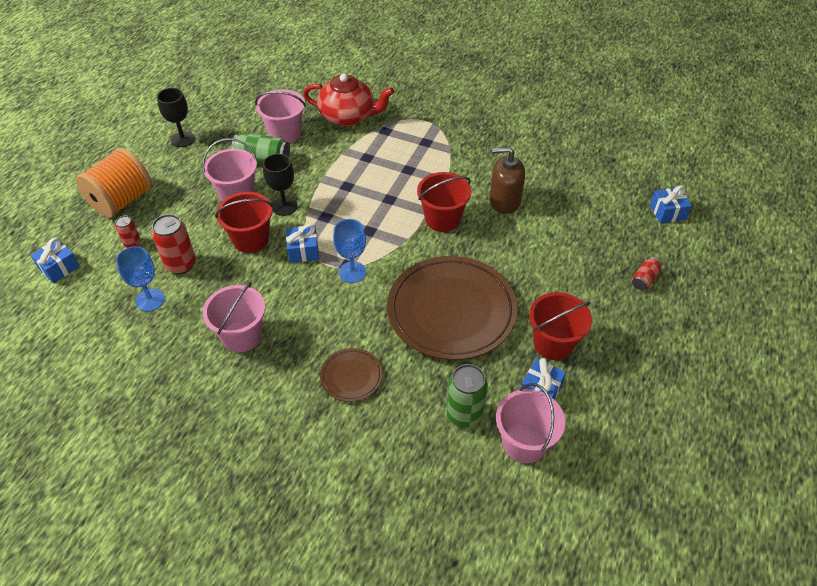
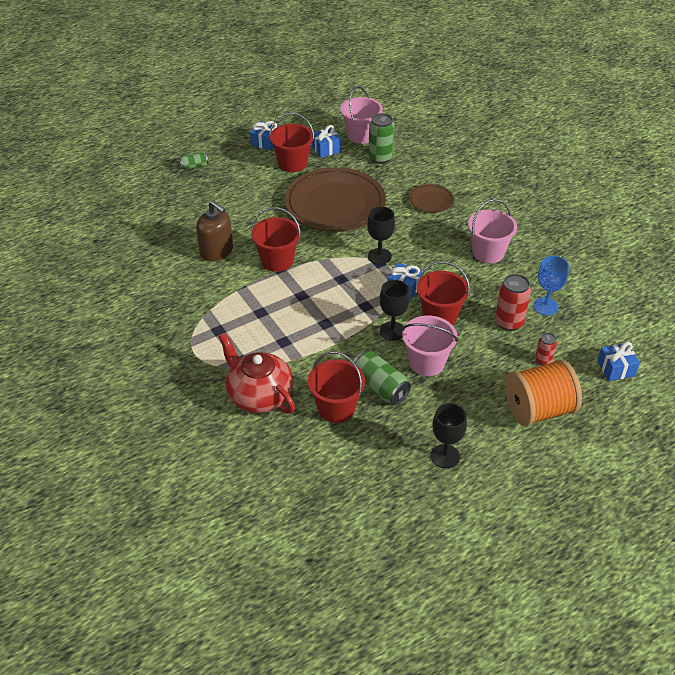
camera: 145 degrees left, 5 degrees down
(285, 133) = (336, 408): pink bucket -> red bucket
(352, 272) = (379, 256): blue goblet -> black goblet
(644, 279) = (194, 166): red can -> green can
(667, 212) = (119, 191): blue gift -> blue gift (265, 142)

